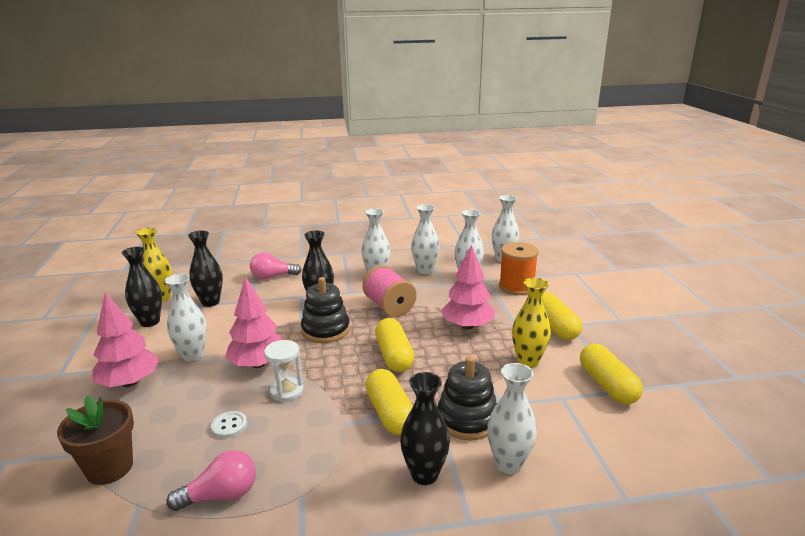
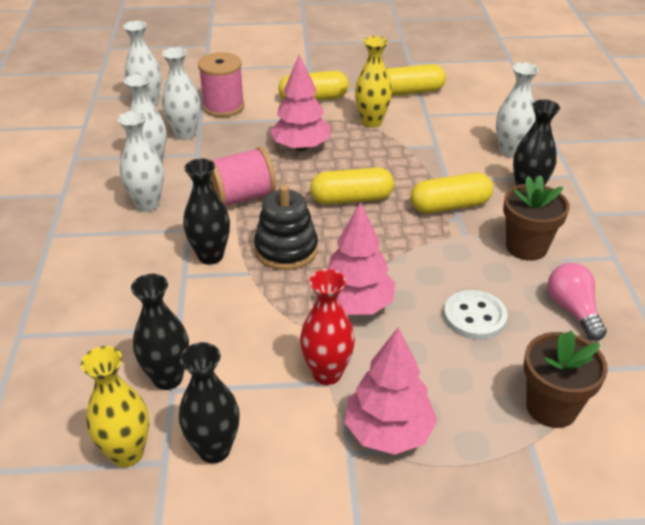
camera: 85 degrees left, 15 degrees up
(193, 355) = (327, 373): white vase -> red vase
(229, 426) = (474, 317): white button -> white button, size x1.58
(272, 277) = (103, 311): pink light bulb -> none
(286, 391) = (413, 277): white hourglass -> none
(323, 466) = (526, 247): none -> brown flower pot
(467, 419) = (457, 164): black stacking toy -> none
(516, 287) = (223, 106): orange spool -> pink spool

